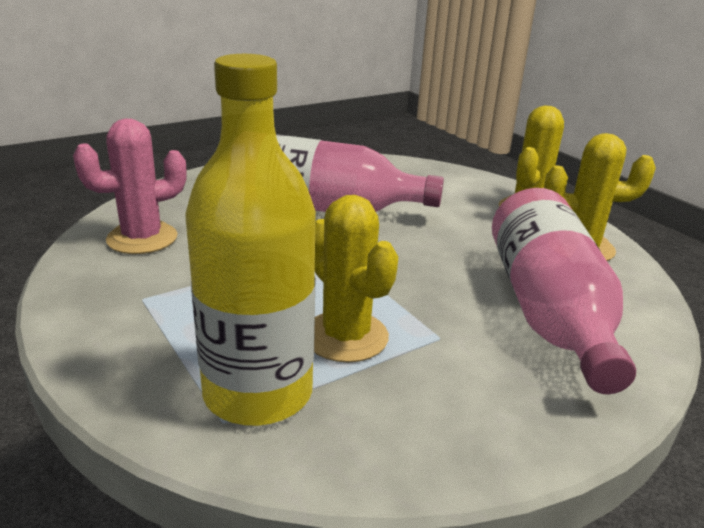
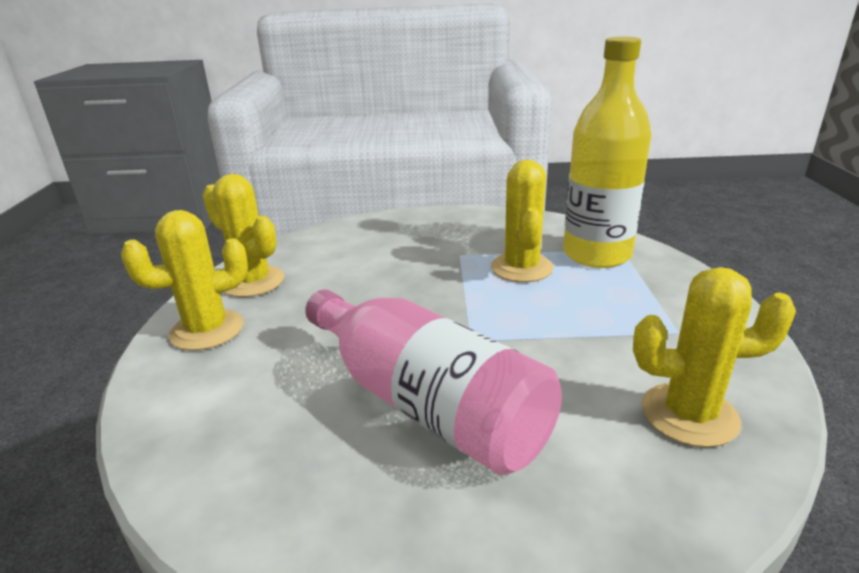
camera: 145 degrees left, 0 degrees up
(142, 238) = (689, 414): pink cactus -> yellow cactus
(549, 312) = (369, 250): pink bottle -> none

